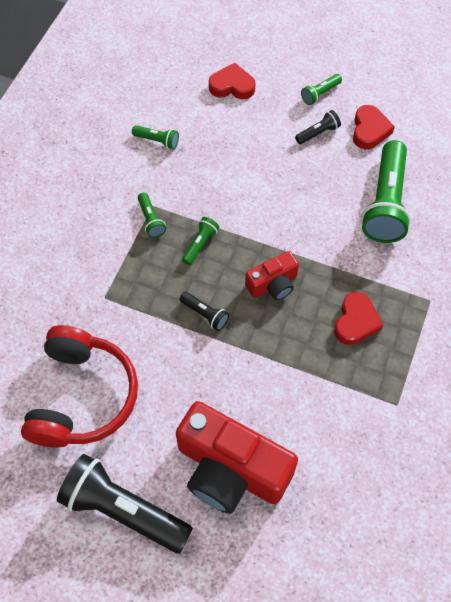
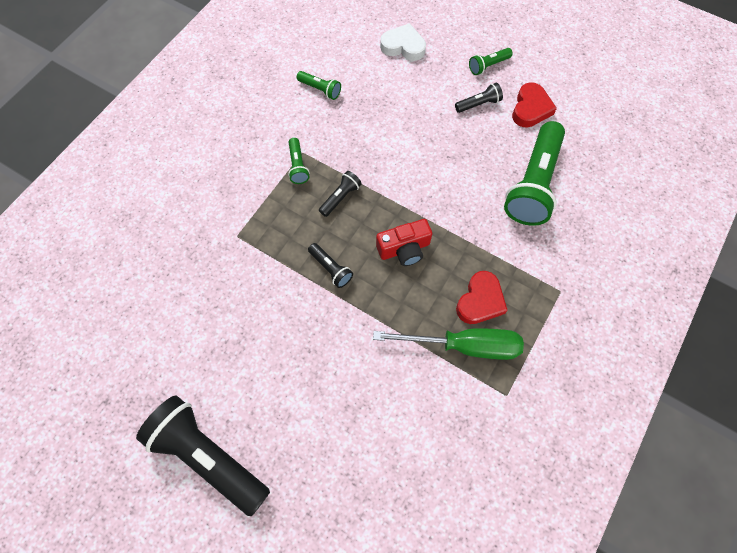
camera: 10 degrees right, 5 degrees up
(82, 396) = (194, 332): red headphones -> none
(200, 244) = (340, 197): green flashlight -> black flashlight
(230, 469) = (323, 433): red camera -> none
(232, 86) = (403, 46): red heart -> white heart
(348, 366) = (464, 345): none -> green screwdriver

